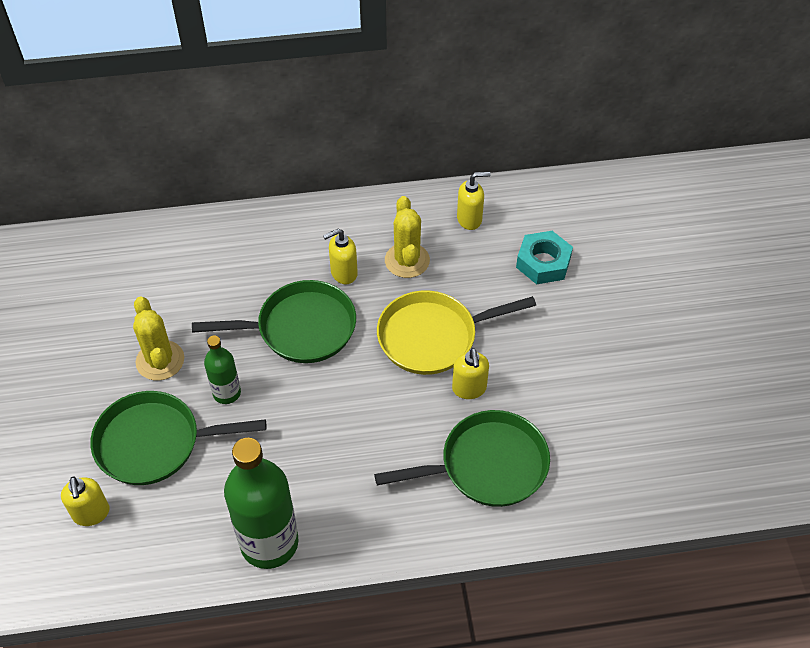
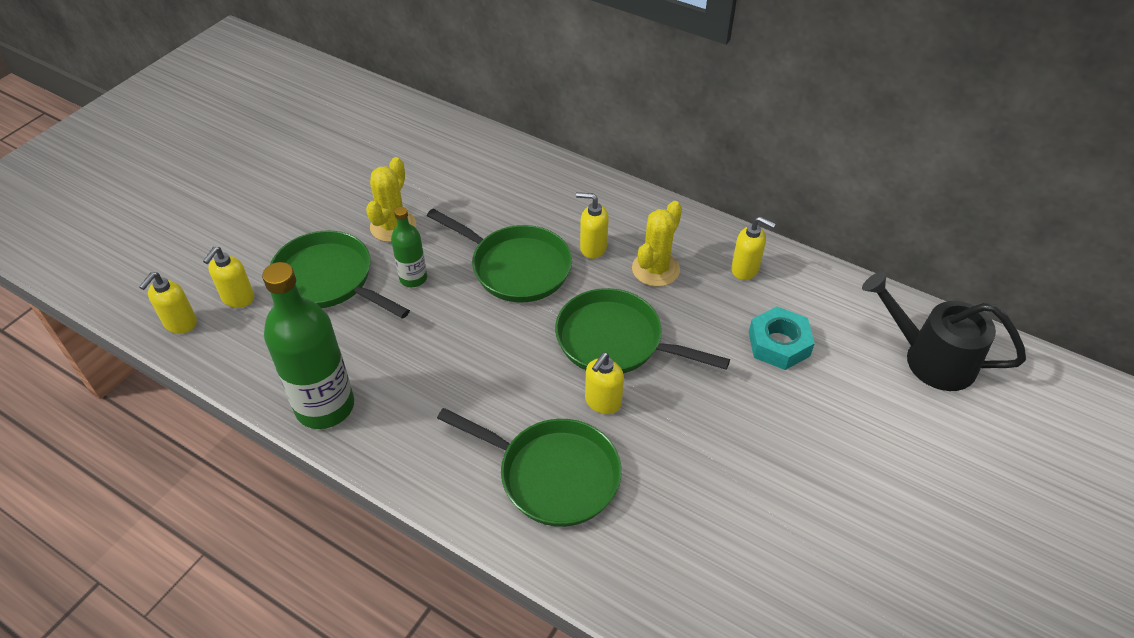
camera: 40 degrees right, 5 degrees down
(63, 571) = (180, 323): none -> yellow soap dispenser
(433, 336) = (615, 341): yellow pan -> green pan
(642, 209) = (929, 358): none -> black watering can

